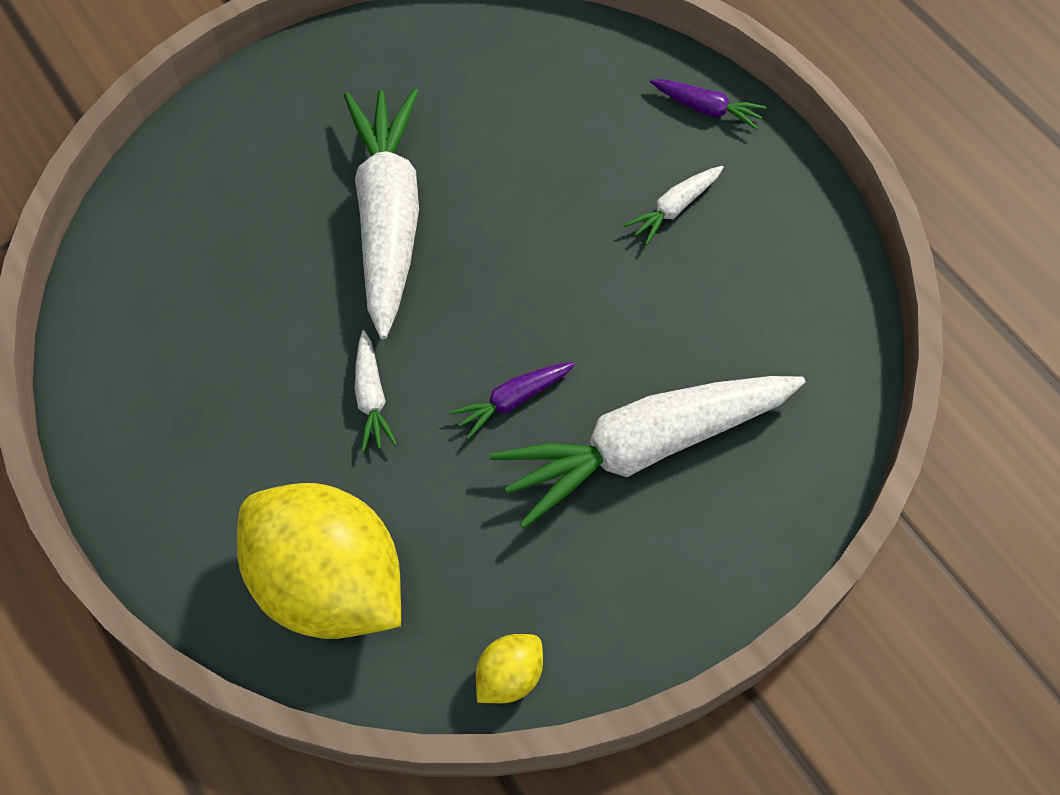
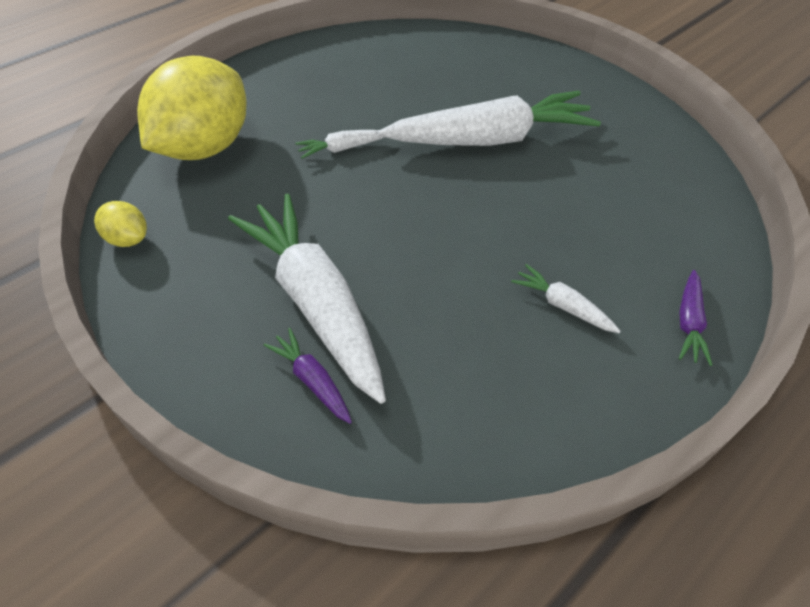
camera: 80 degrees right, 10 degrees down
(513, 400) = (349, 219): purple carrot -> purple carrot (312, 380)

